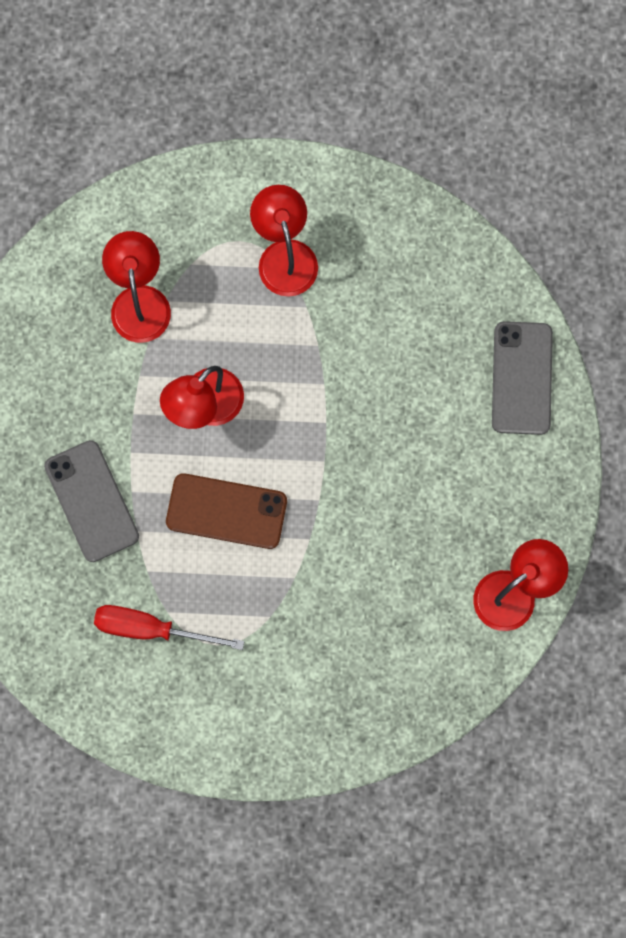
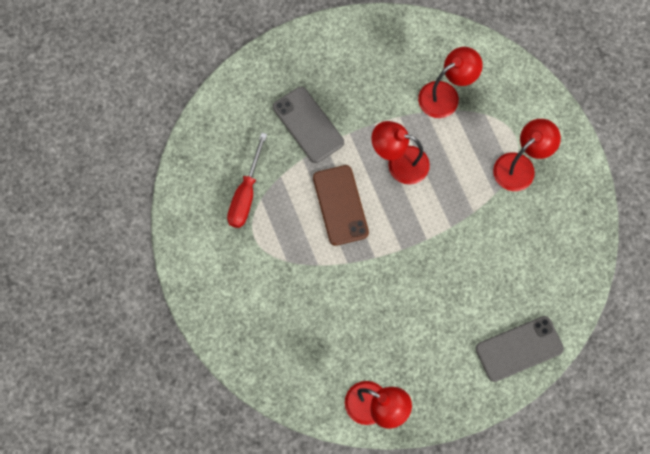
camera: 65 degrees right, 5 degrees down
(92, 501) = (308, 124): grey phone -> grey phone turned 75 degrees counterclockwise
(151, 629) = (246, 194): red screwdriver -> red screwdriver turned 150 degrees counterclockwise

